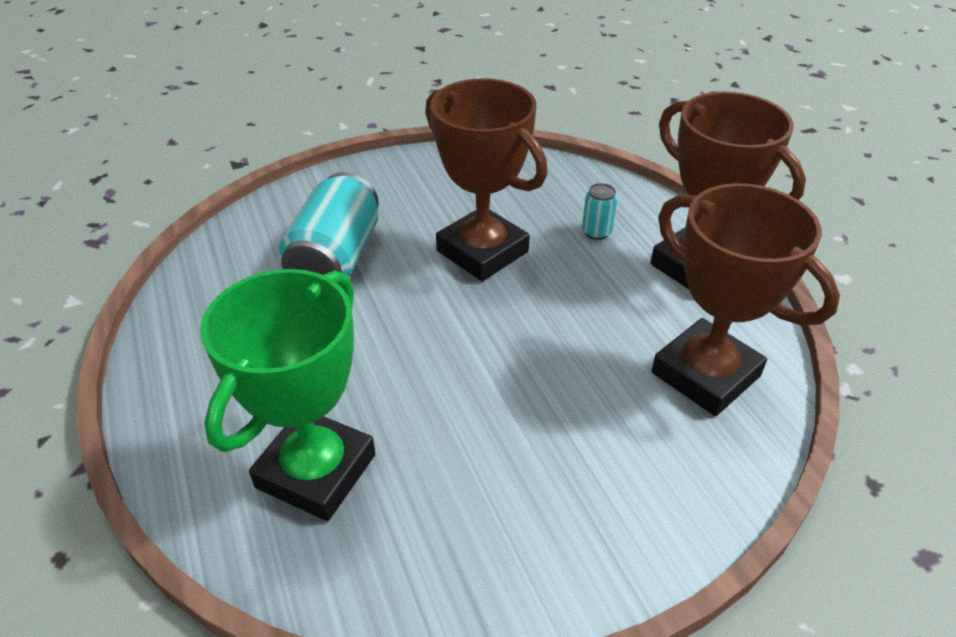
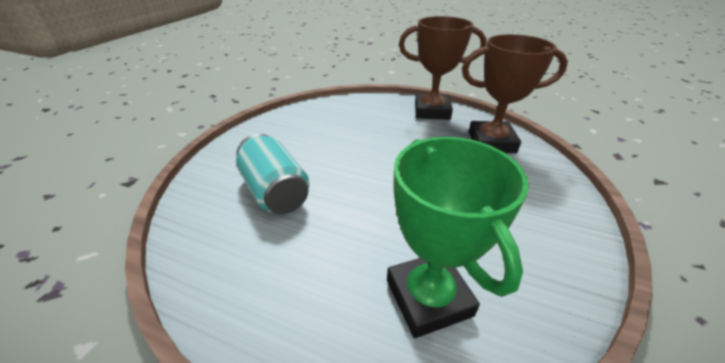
camera: 45 degrees left, 5 degrees down
(482, 251) = (346, 148): brown trophy -> none
(596, 232) = (380, 117): turquoise can -> none

